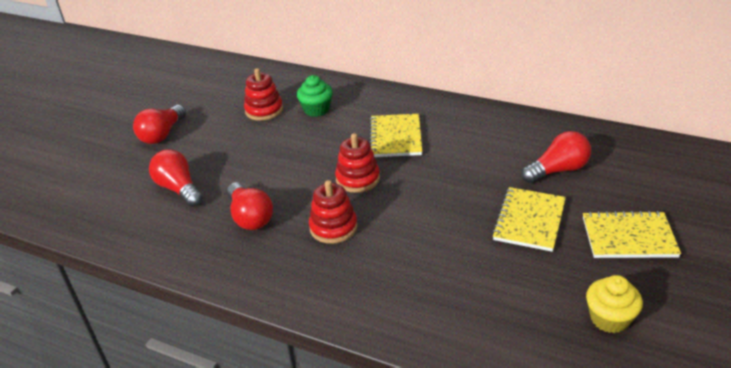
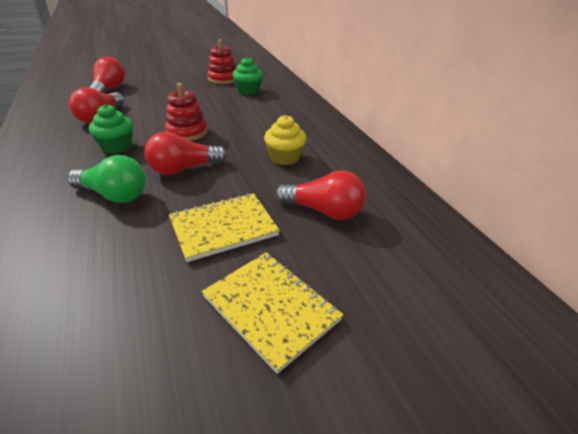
camera: 40 degrees right, 0 degrees up
(162, 134) = (159, 67): red light bulb -> red light bulb (183, 169)
(333, 227) = (117, 146): red stacking toy -> green cupcake
(395, 137) = (258, 125): yellow notebook -> none
(422, 256) = (114, 195): none -> green light bulb
(609, 318) = (98, 361): yellow cupcake -> yellow cupcake (285, 157)

